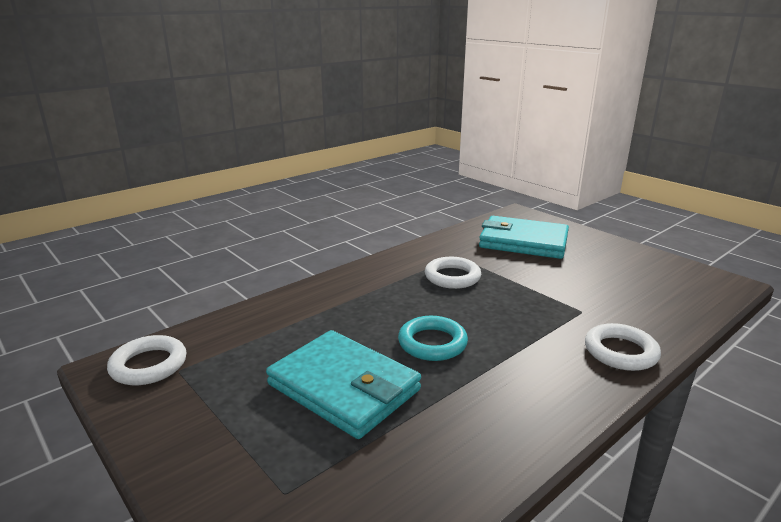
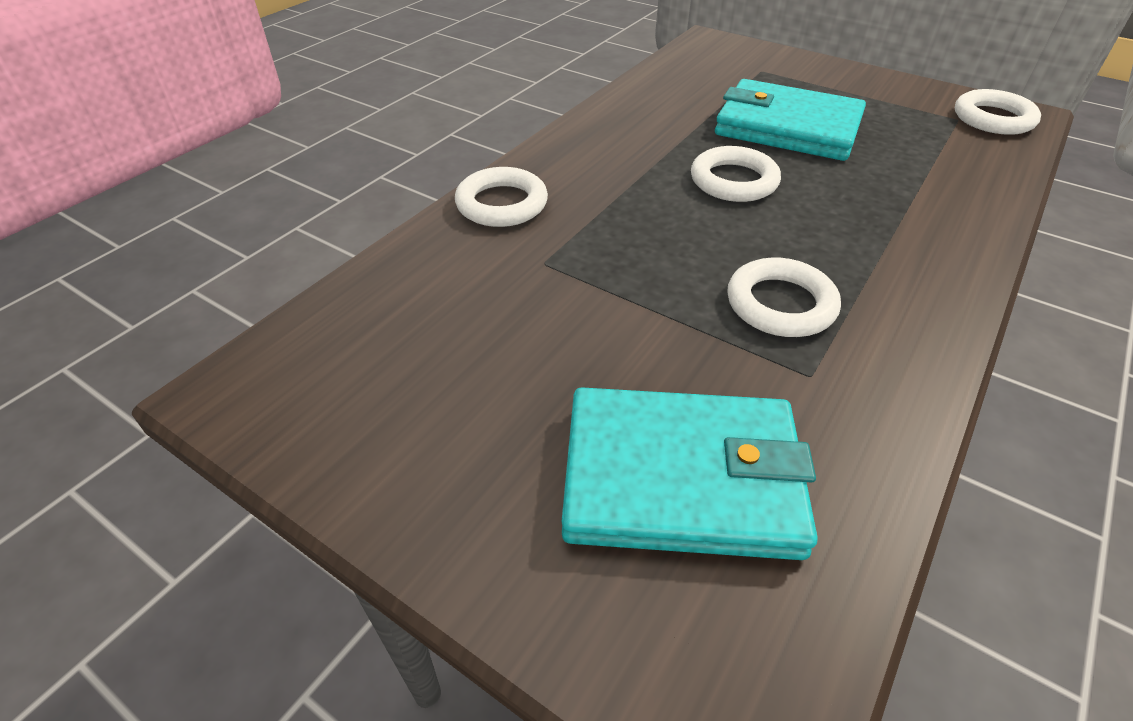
camera: 165 degrees right, 20 degrees up
(432, 343) = (733, 181): turquoise ring -> white ring

